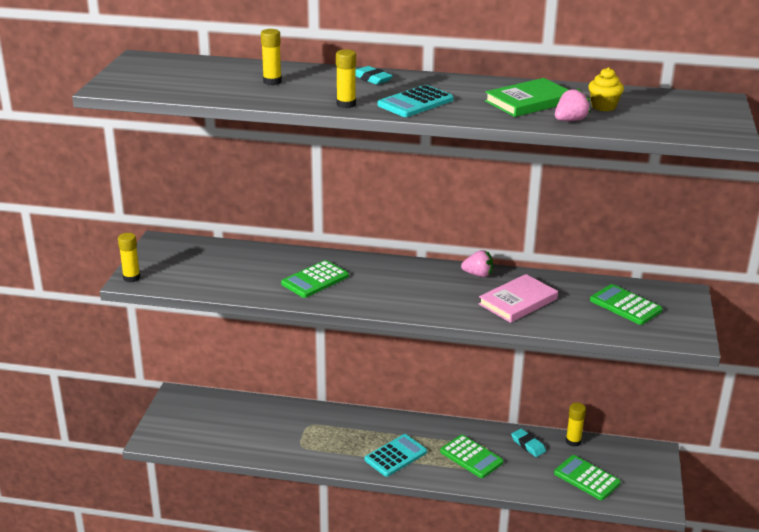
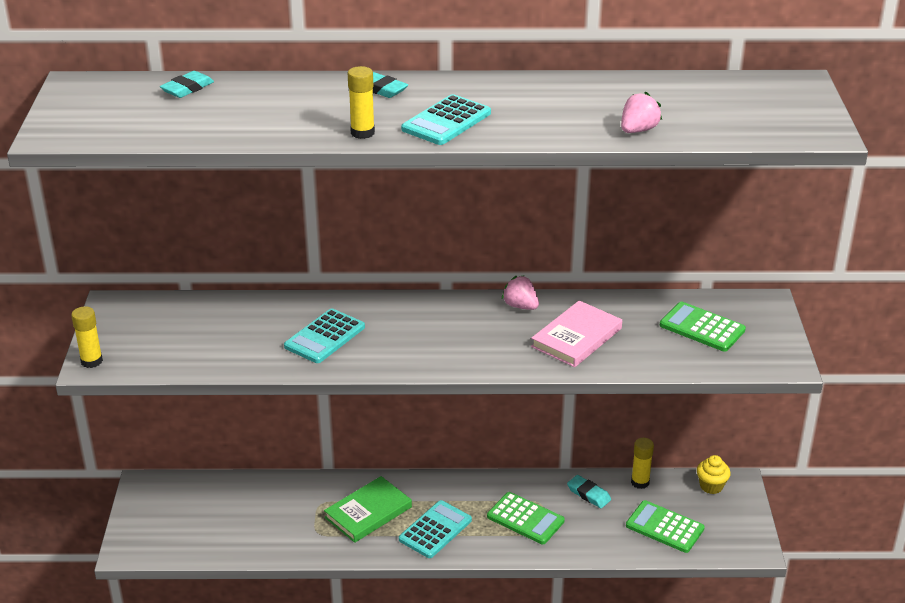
camera: 10 degrees left, 5 degrees up
(223, 67) = (187, 88): none -> turquoise eraser
(272, 81) = (258, 106): yellow glue stick -> none
(315, 280) = (324, 337): green calculator -> turquoise calculator
(478, 274) = (520, 306): pink strawberry -> pink strawberry turned 135 degrees counterclockwise
(529, 101) = (582, 106): green book -> green book (368, 512)
(603, 106) = (671, 105): yellow cupcake -> yellow cupcake (711, 486)

